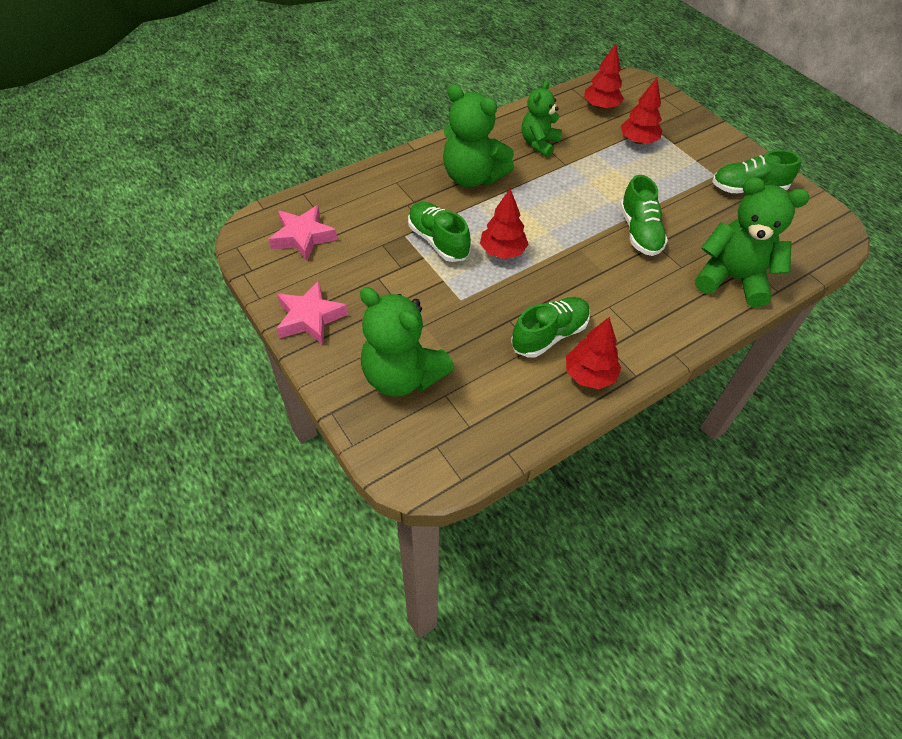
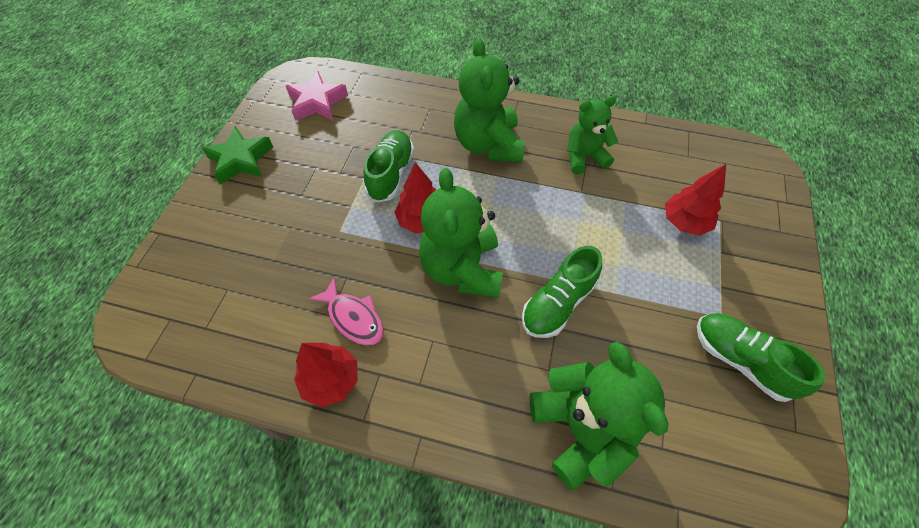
camera: 50 degrees right, 5 degrees up
(310, 318) = (241, 160): pink star -> green star
(402, 376) = (226, 250): green teddy bear -> green teddy bear (462, 269)
(549, 335) = (353, 318): green shoe -> pink fish
(601, 107) = (693, 165): red tree -> none

